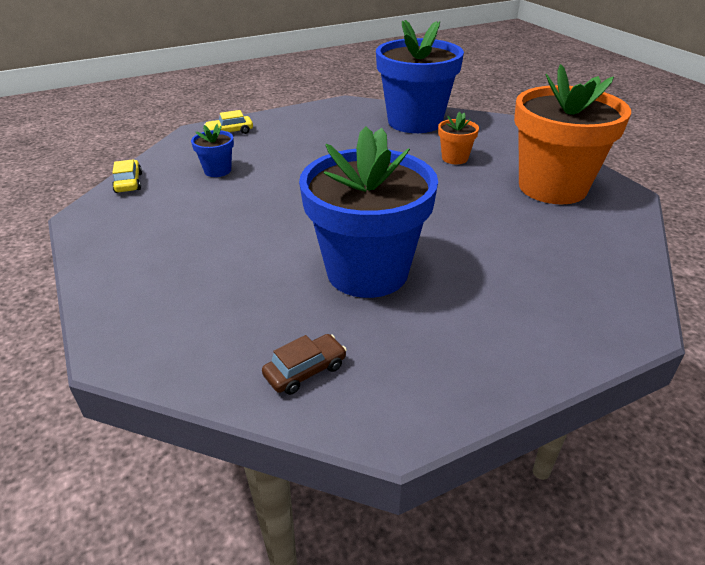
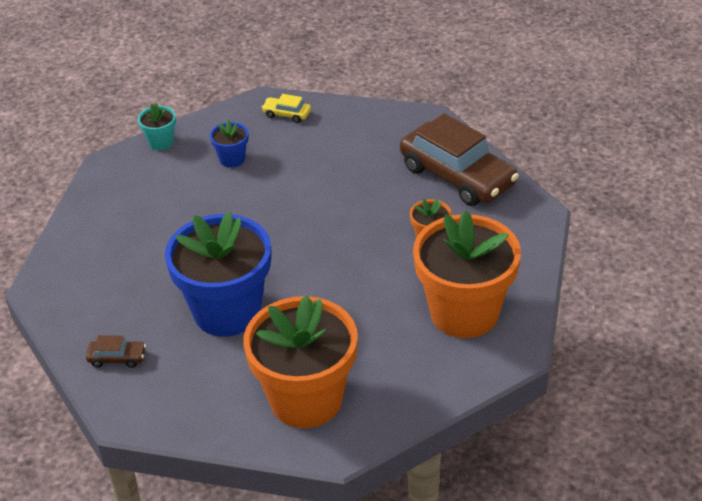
camera: 40 degrees right, 5 degrees up
(129, 183) = (161, 142): yellow car -> turquoise flower pot
(415, 122) = (457, 176): blue flower pot -> brown car
(545, 302) = (306, 399): none -> orange flower pot

